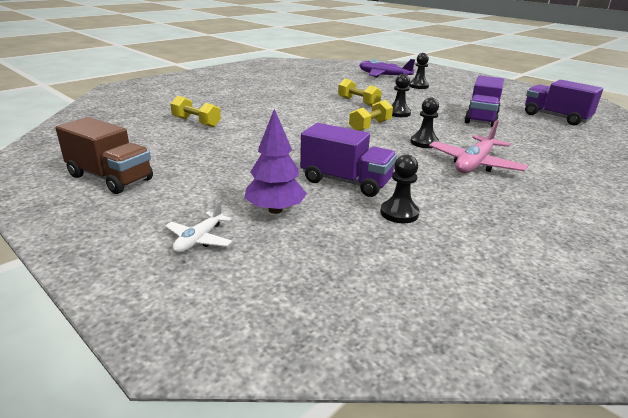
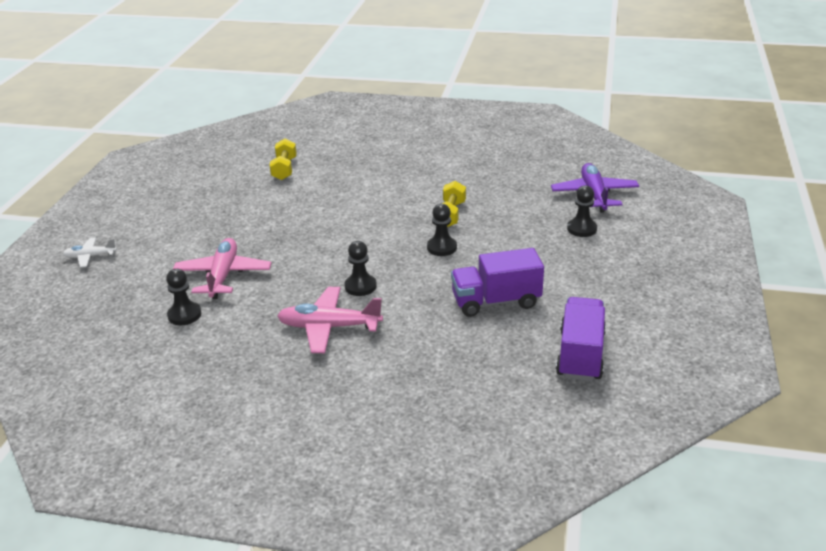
camera: 60 degrees right, 5 degrees up
(110, 178) = (148, 191): brown truck -> none
(275, 210) = (149, 265): purple tree -> none
(346, 182) = (223, 275): purple truck -> pink plane
(370, 126) = (375, 245): yellow dumbbell -> none

